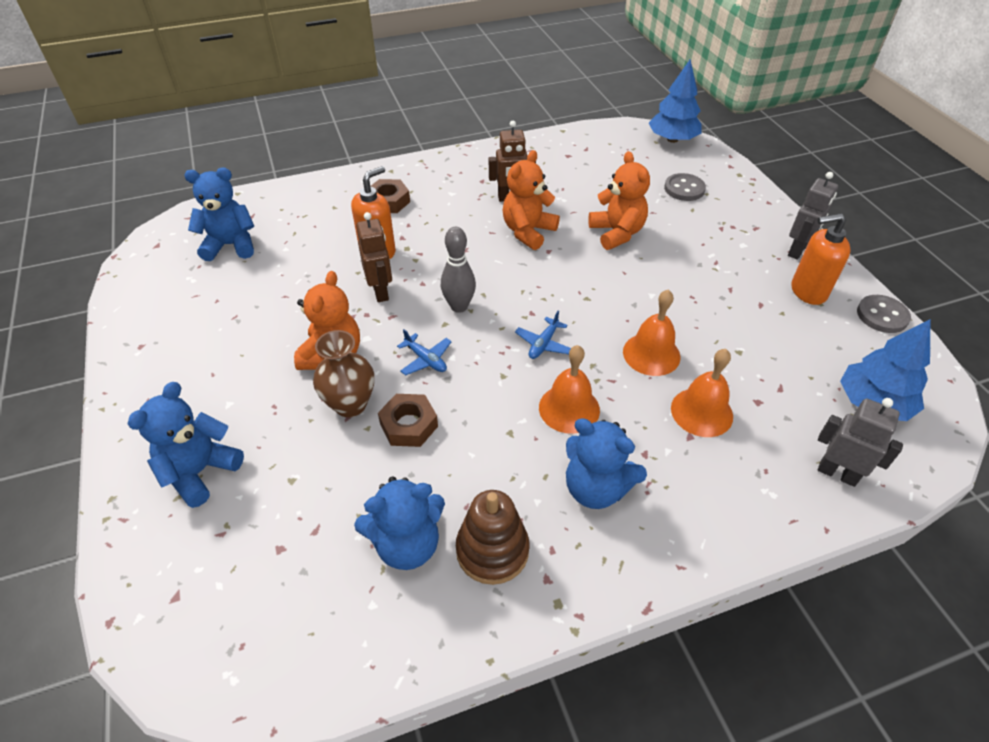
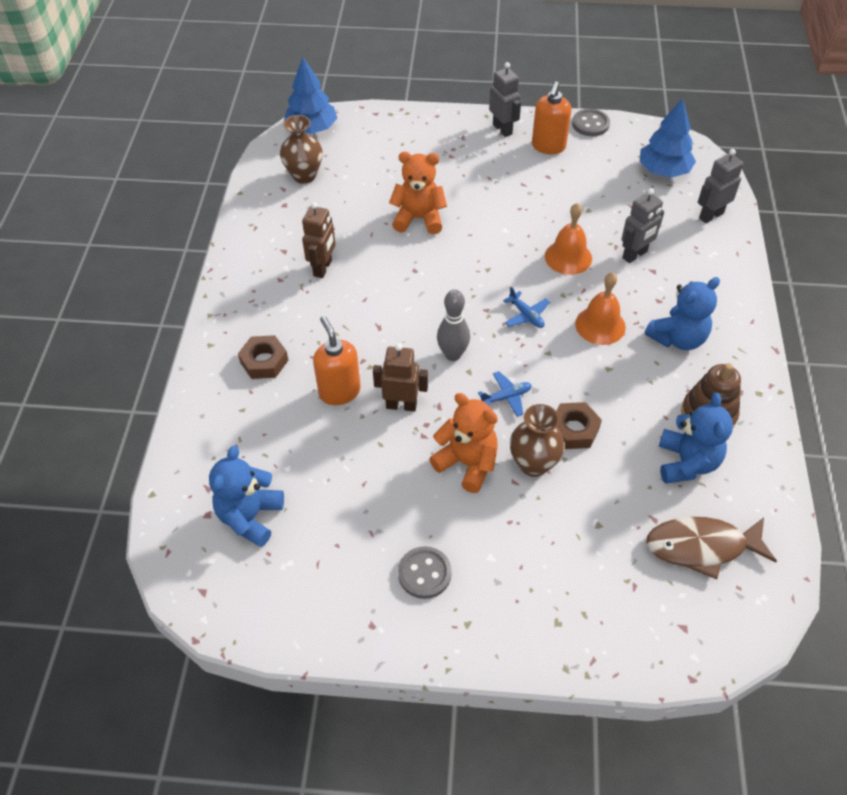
camera: 65 degrees left, 5 degrees up
(200, 471) = (563, 592): blue teddy bear -> none
(290, 590) = (702, 547): none -> brown fish
(528, 232) = (380, 274): orange teddy bear -> none
(611, 154) = (304, 175): none -> brown vase
(684, 189) = (387, 153): grey button -> grey button (424, 573)
(701, 412) = (635, 255): orange bell -> grey robot

